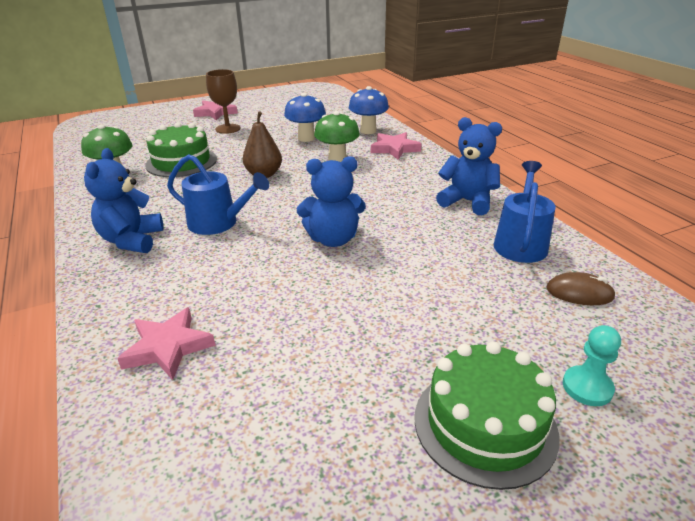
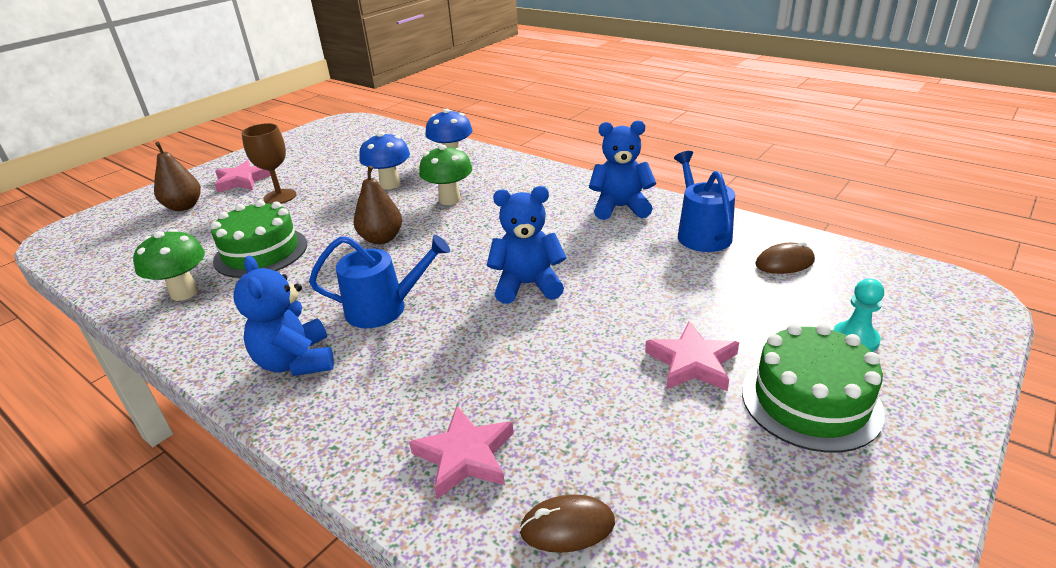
camera: 25 degrees left, 0 degrees up
(167, 121) = (184, 207): none -> brown pear
(183, 432) = (567, 526): none -> brown mouse
(333, 239) = (527, 285): blue teddy bear -> blue teddy bear turned 150 degrees counterclockwise
(394, 149) = (499, 172): pink star -> pink star (692, 362)

